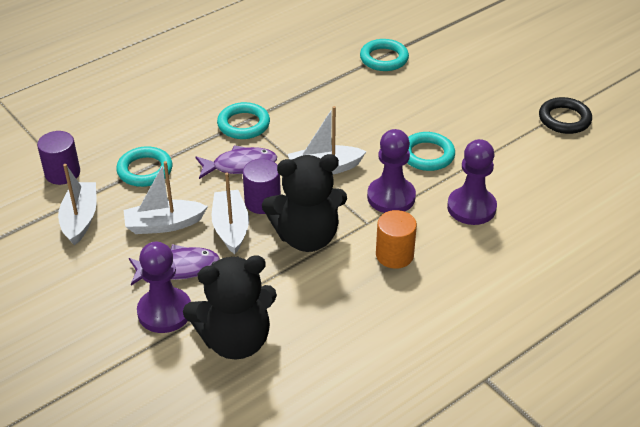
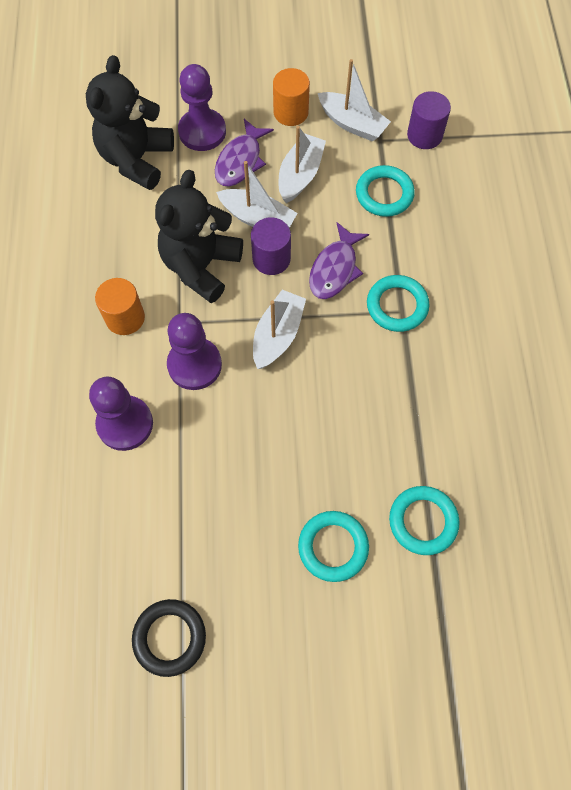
camera: 125 degrees right, 25 degrees up
(95, 263) = (291, 112): none -> orange cylinder
(427, 155) = (225, 441): turquoise ring -> turquoise ring (333, 547)

